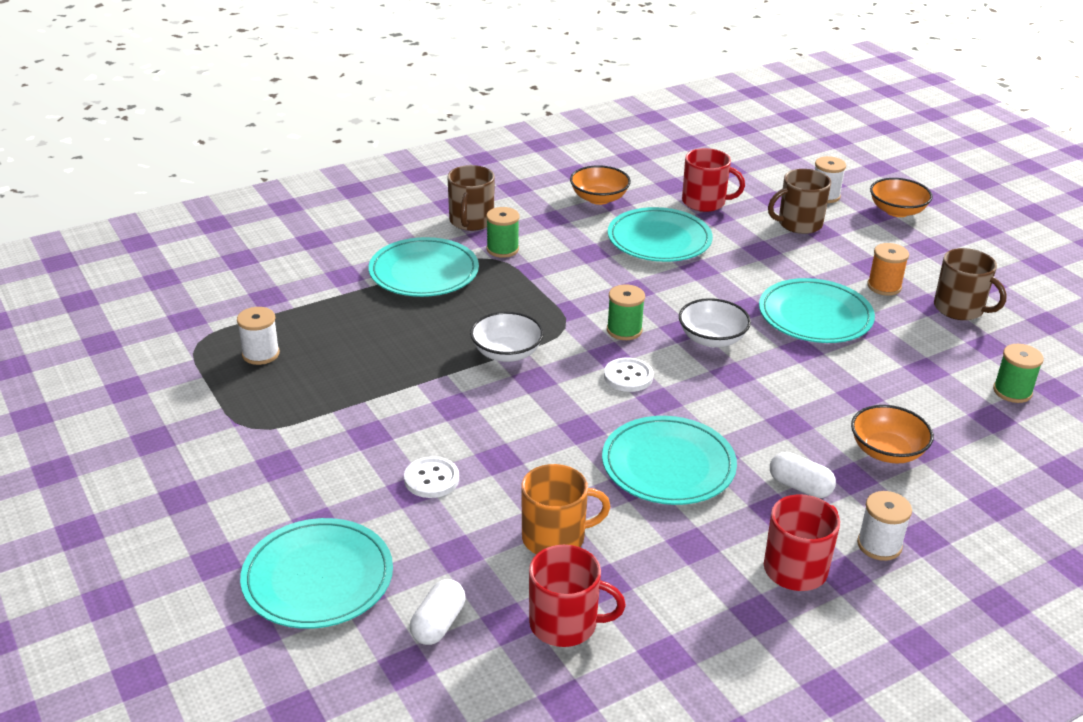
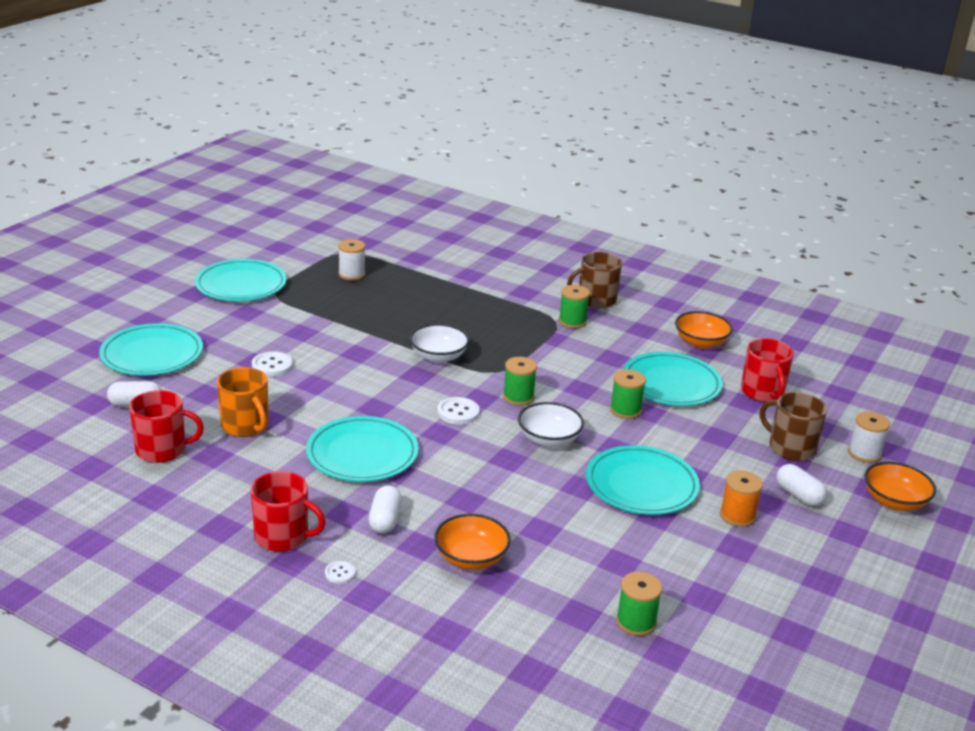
camera: 60 degrees right, 5 degrees down
(424, 272) = (506, 300): turquoise plate -> turquoise plate (241, 285)
(565, 624) = (162, 450): red mug -> red mug turned 75 degrees counterclockwise
(688, 279) = (625, 410): none -> green spool
(868, 247) = (798, 495): none -> white capsule
(879, 545) = (340, 573): white spool -> white button
(960, 309) = (751, 569): brown mug -> none

